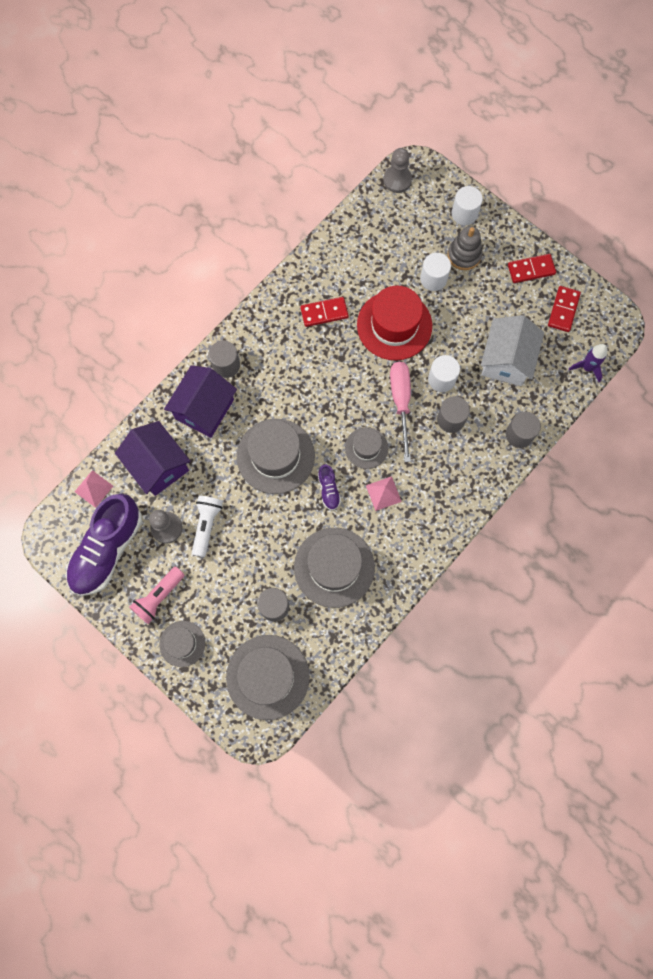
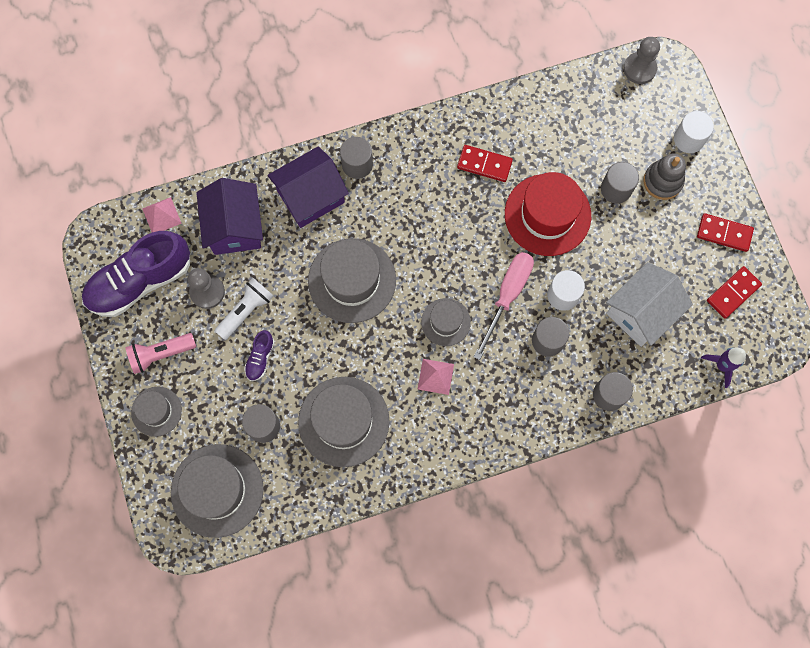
camera: 30 degrees right, 0 degrees up
(328, 490) = (384, 342): purple shoe -> purple shoe (260, 358)
(433, 279) = (616, 189): white cylinder -> grey cylinder

